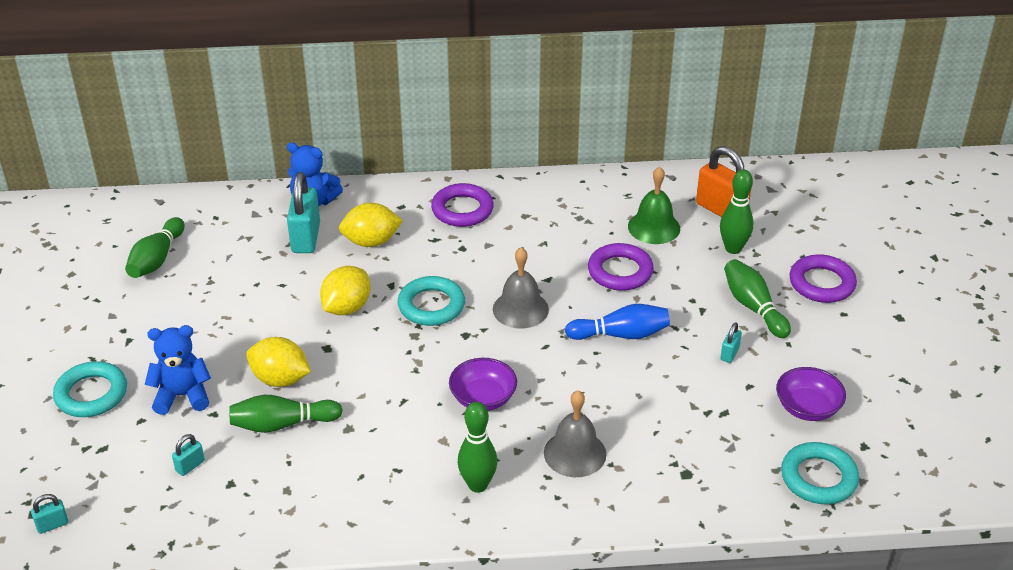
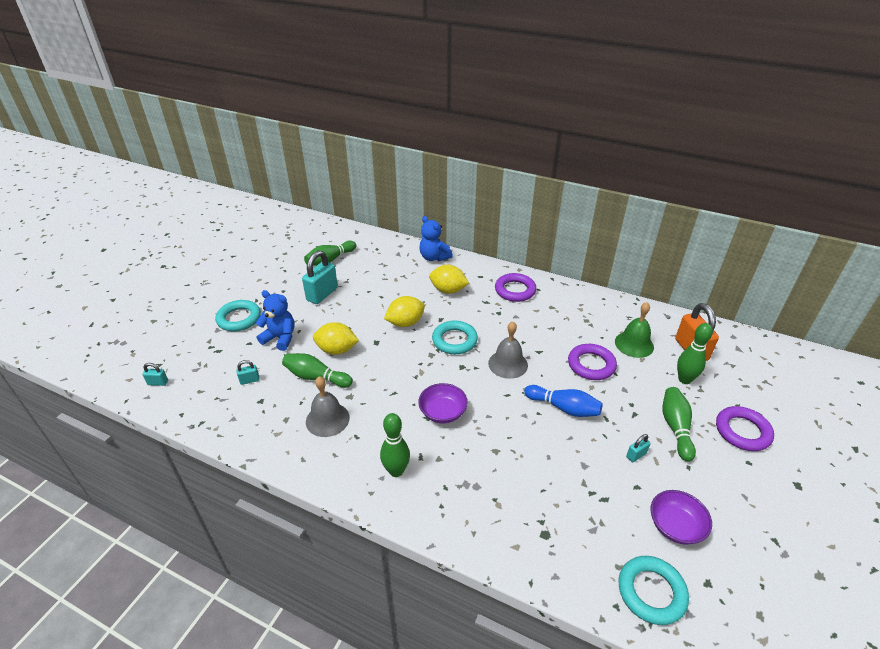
camera: 30 degrees right, 0 degrees up
(280, 379) = (337, 350): yellow lemon -> yellow lemon turned 45 degrees counterclockwise
(306, 238) = (414, 275): turquoise padlock -> turquoise padlock (322, 294)
(575, 453) = (475, 479): grey bell -> grey bell (327, 419)

